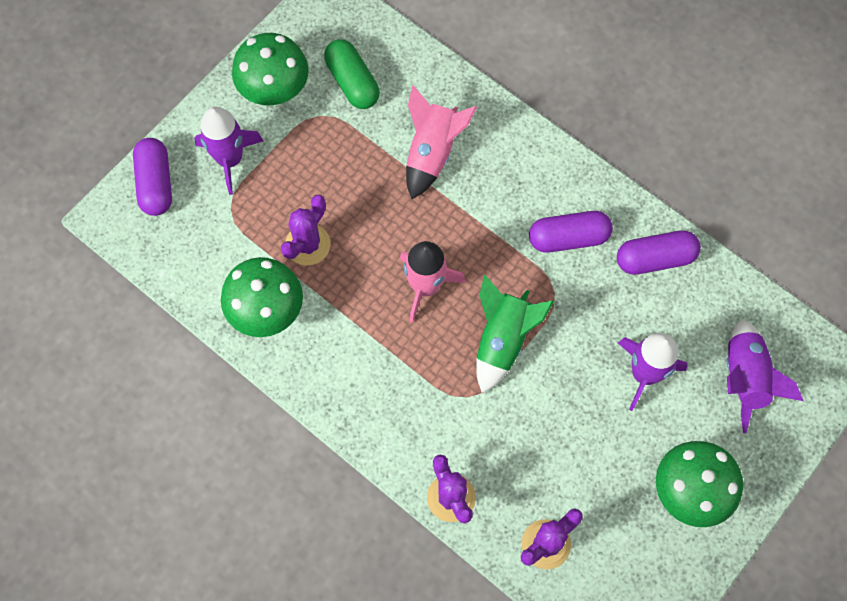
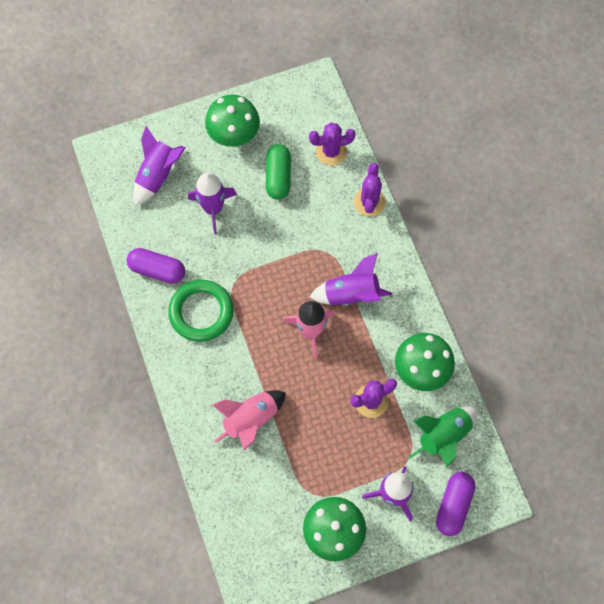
camera: 150 degrees left, 0 degrees up
(352, 82) = (274, 507): green capsule -> green capsule (278, 177)
(403, 358) = (351, 294): none -> purple rocket
(502, 340) = (284, 272): green rocket -> green rocket (443, 436)
(568, 238) = (201, 312): purple capsule -> green ring

